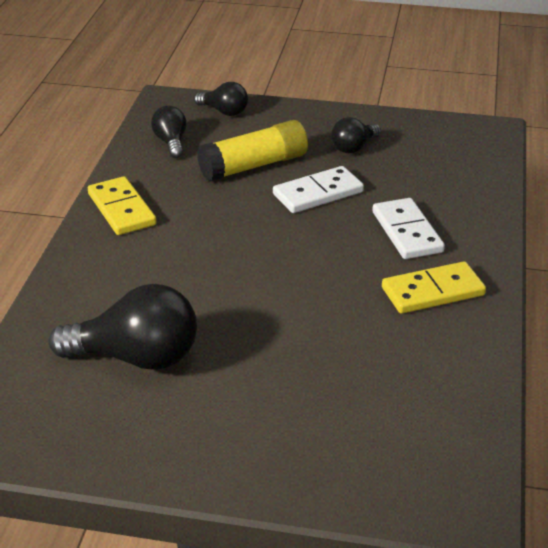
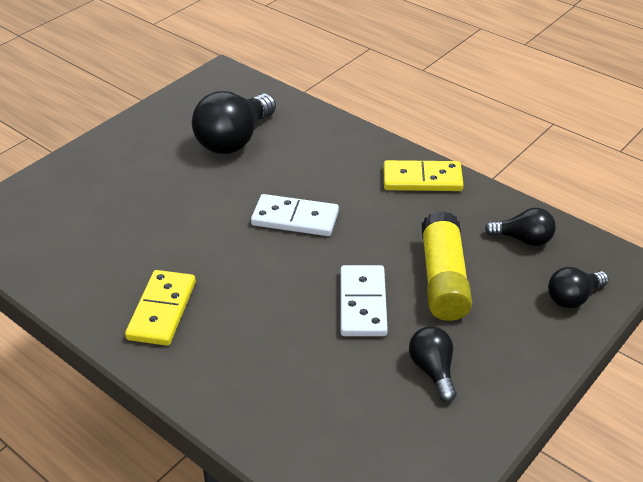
camera: 120 degrees right, 5 degrees up
(406, 232) = (254, 336): white domino -> white domino (295, 218)

